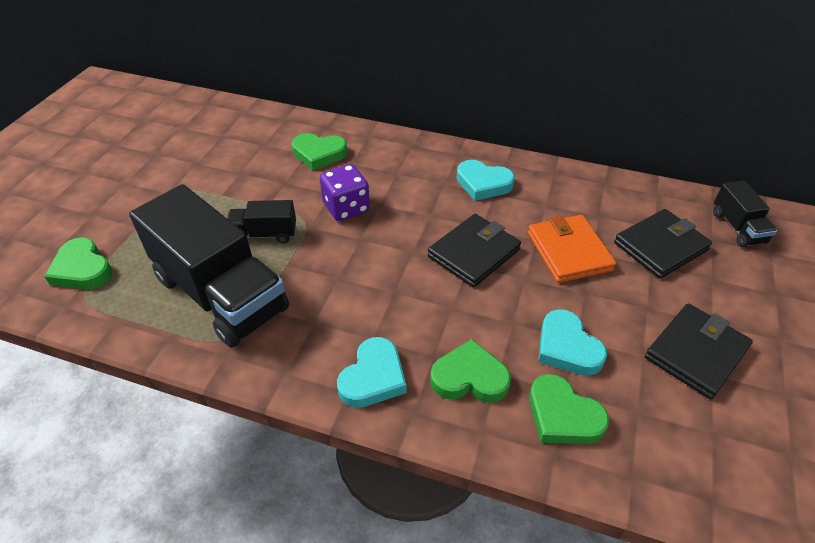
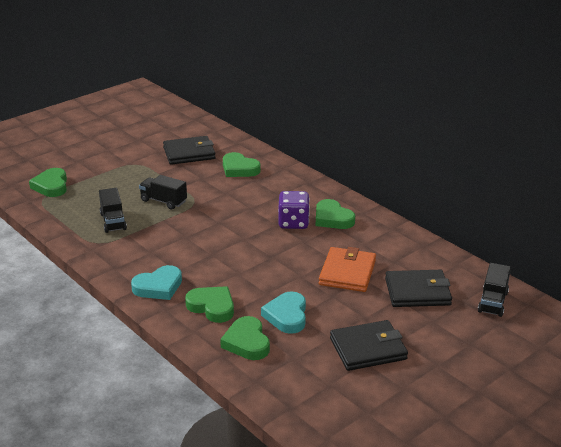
camera: 30 degrees right, 15 degrees down
(221, 294) = (113, 221): black truck -> black truck, size x0.46
(346, 208) = (226, 203): purple dice -> purple dice (293, 223)
(473, 253) = (282, 252): black wallet -> black wallet (189, 153)
(483, 183) = (332, 218): turquoise heart -> green heart

